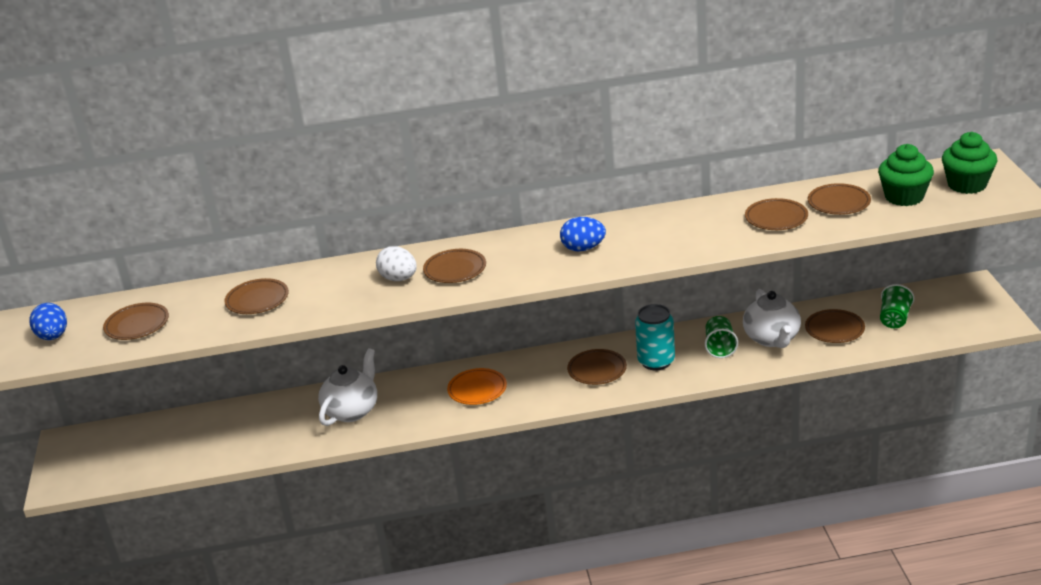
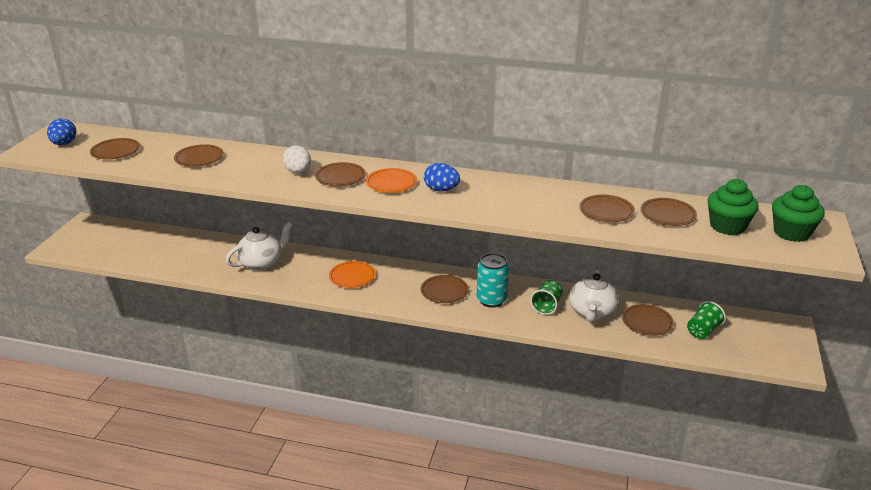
camera: 20 degrees right, 0 degrees up
(520, 258) = (391, 183): none -> orange plate

